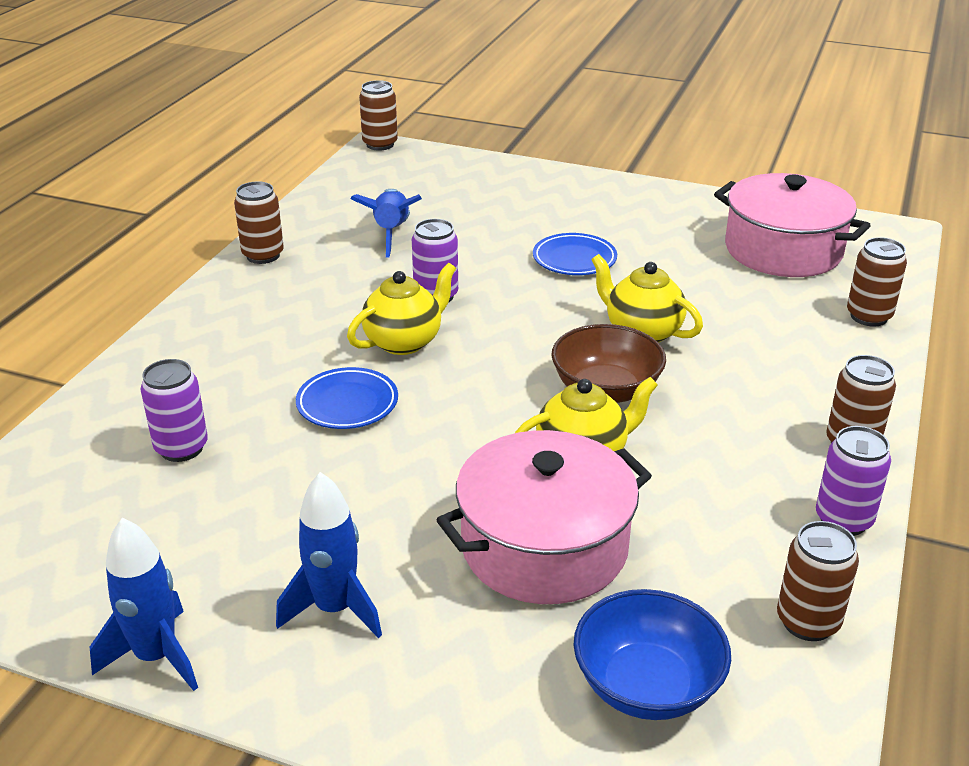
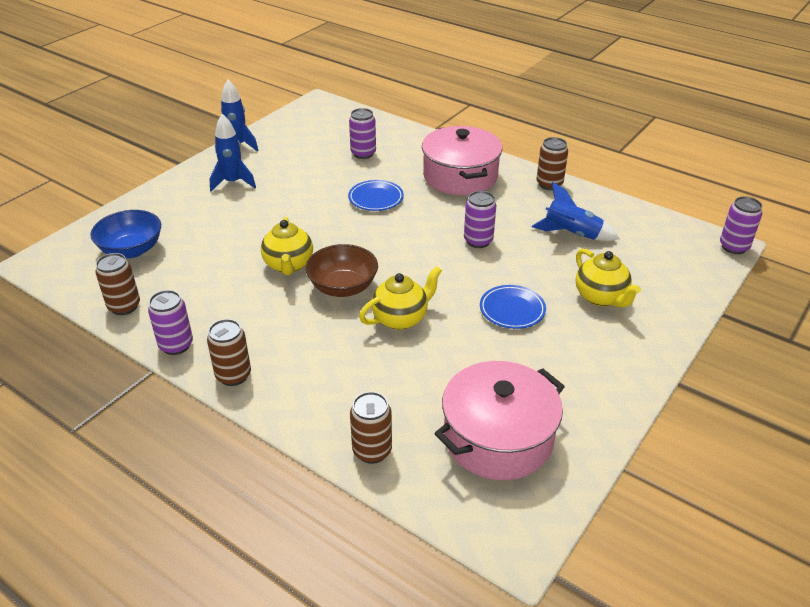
camera: 105 degrees right, 5 degrees up
(380, 144) = (734, 247): brown can -> purple can
(404, 341) = (428, 223): yellow teapot -> yellow teapot (601, 297)
(544, 546) = (230, 240): pink pot -> pink pot (460, 176)

